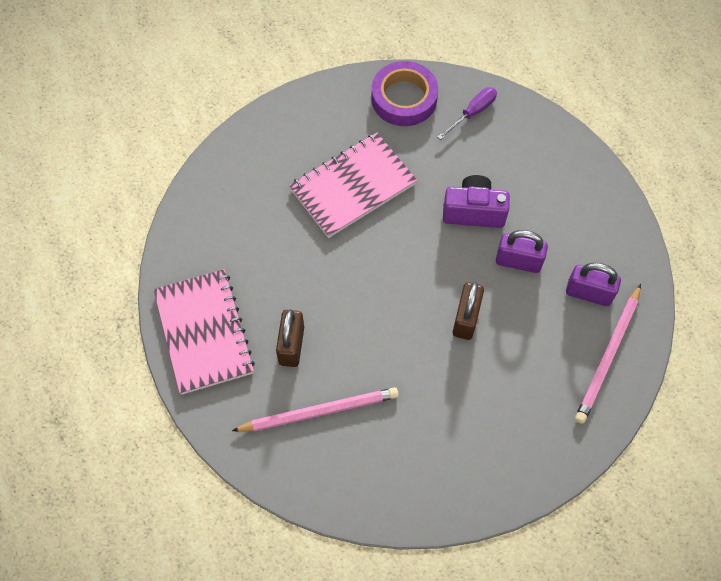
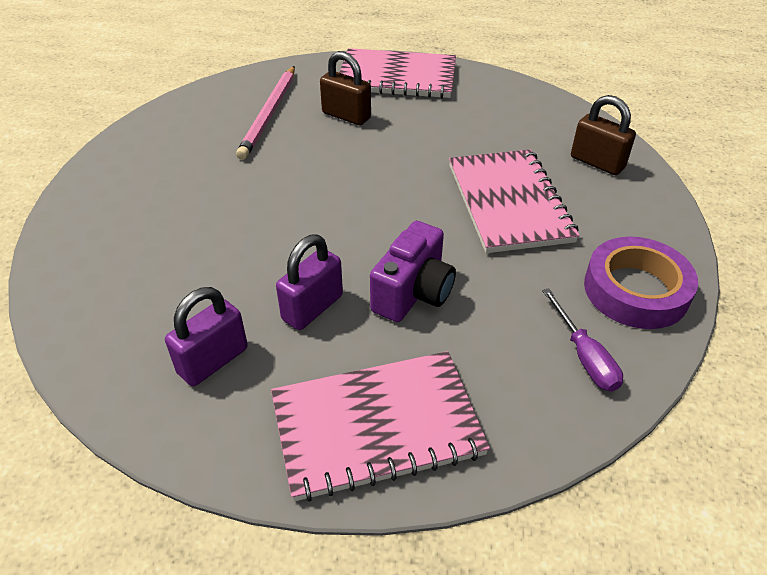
camera: 115 degrees right, 20 degrees down
(466, 318) = (277, 234): brown padlock -> brown padlock (597, 162)
(577, 192) = (376, 426): none -> pink notebook
(608, 355) = (118, 341): pink pencil -> none

